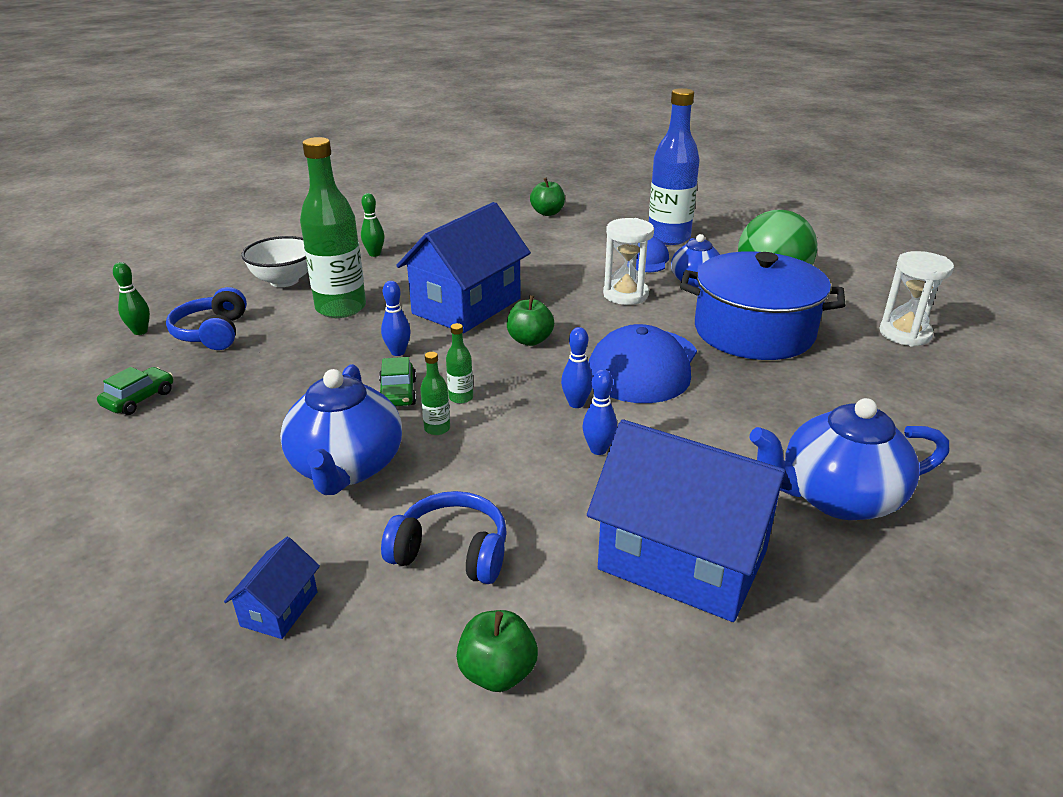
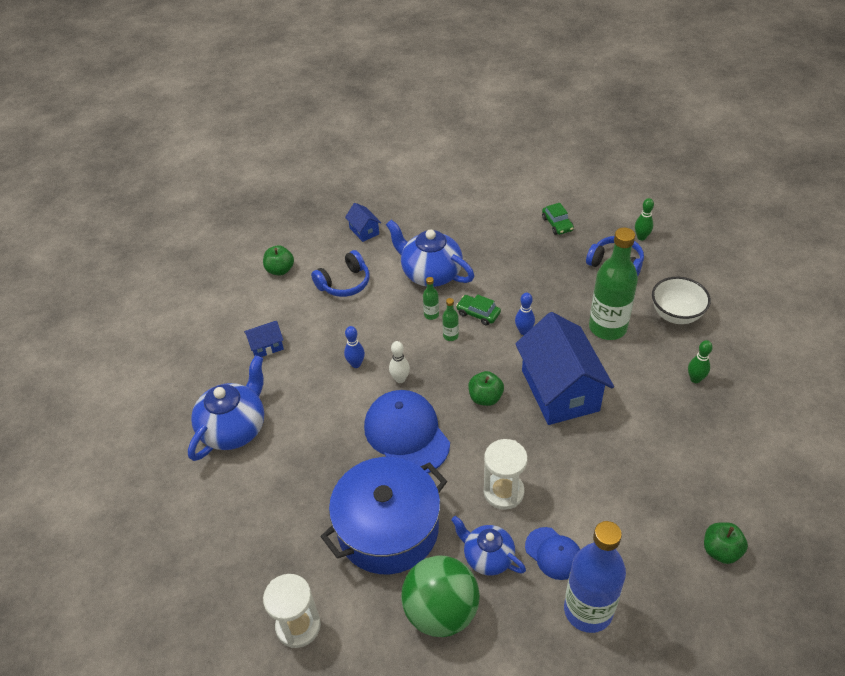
camera: 130 degrees right, 15 degrees up
(576, 404) = (400, 379): blue bowling pin -> white bowling pin
(682, 560) = (266, 346): blue house -> blue house, size x0.43

